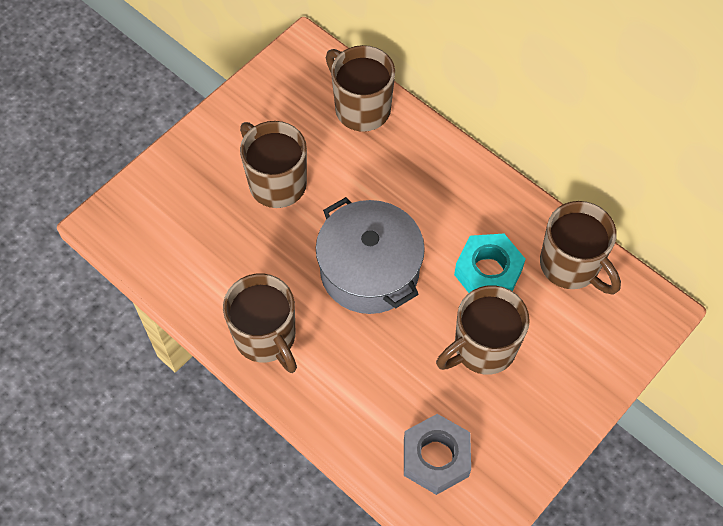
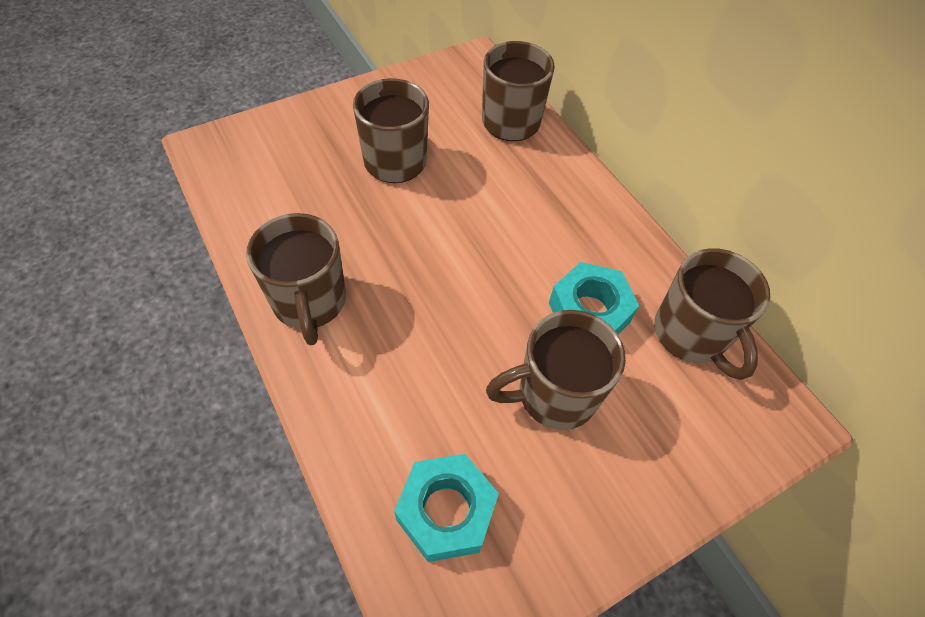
camera: 15 degrees right, 5 degrees down
(369, 270) = (455, 269): grey pot -> none
(435, 458) = (446, 511): grey nut -> turquoise nut

